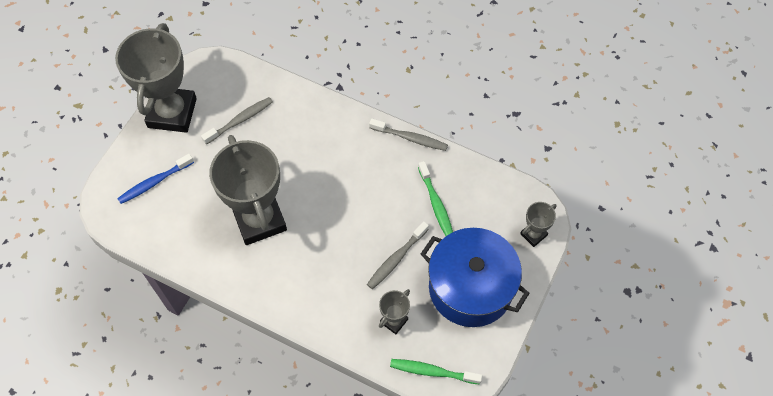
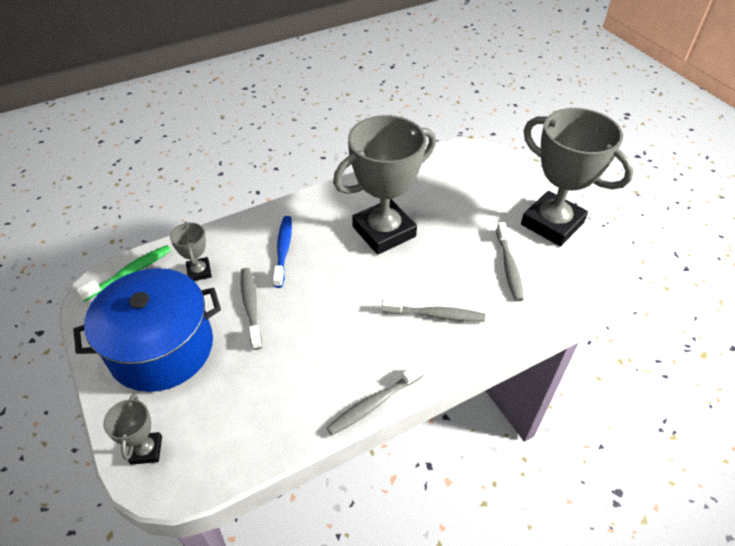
camera: 125 degrees right, 15 degrees down
(154, 182) = (479, 185): blue toothbrush -> blue toothbrush (283, 250)
(259, 220) = (384, 231): grey trophy -> grey trophy turned 45 degrees counterclockwise
(318, 141) = (436, 315): none -> grey toothbrush
(436, 204) = (273, 376): green toothbrush -> none

